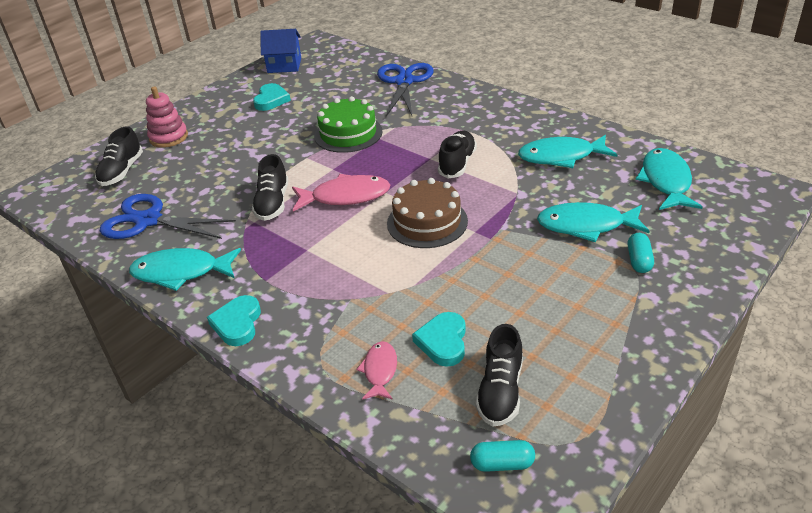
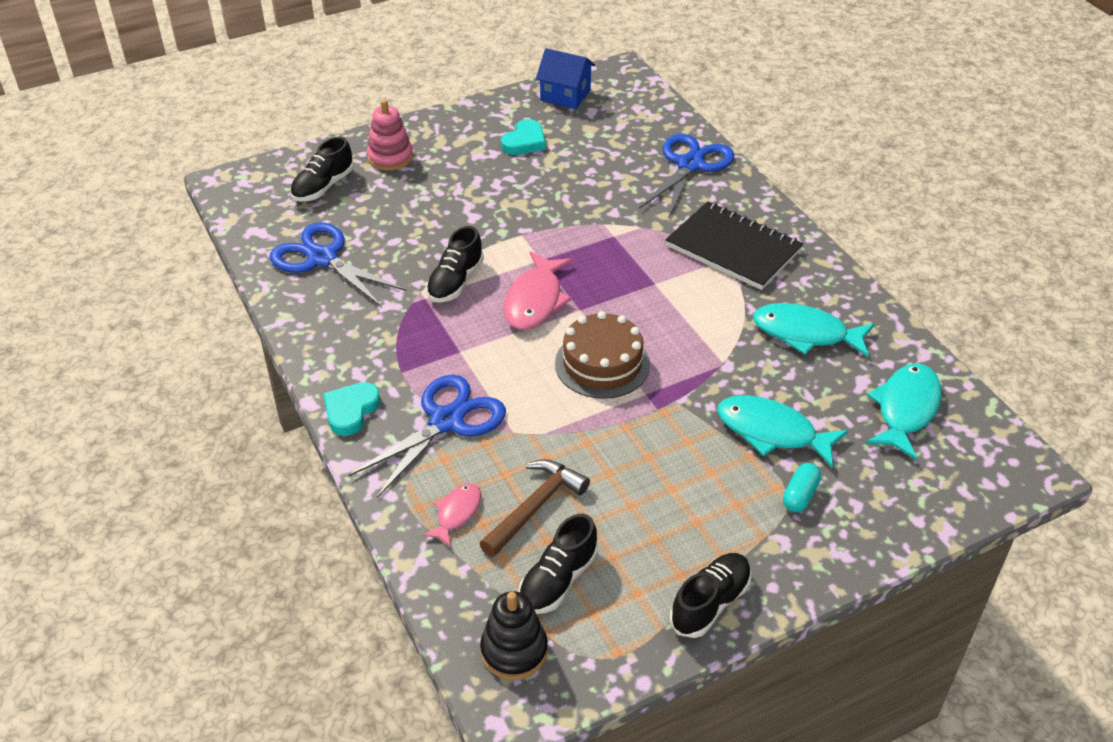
camera: 20 degrees right, 5 degrees up
(181, 272) = (325, 332): turquoise fish -> none
(327, 303) = (446, 421): none -> blue scissors
(346, 196) = (535, 301): pink fish -> pink fish turned 90 degrees clockwise
(348, 134) = (584, 218): green cake -> none
(443, 342) = (535, 507): turquoise heart -> brown hammer
(457, 163) = (681, 301): black shoe -> black shoe (710, 603)
(471, 121) = (733, 248): none -> black notebook
(502, 464) = (514, 651): turquoise capsule -> black stacking toy

